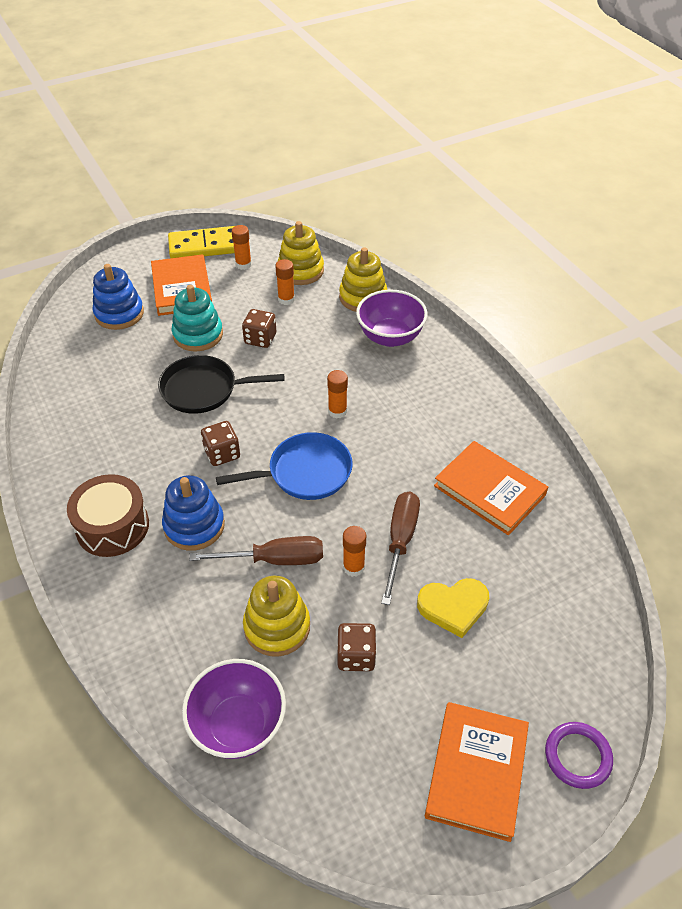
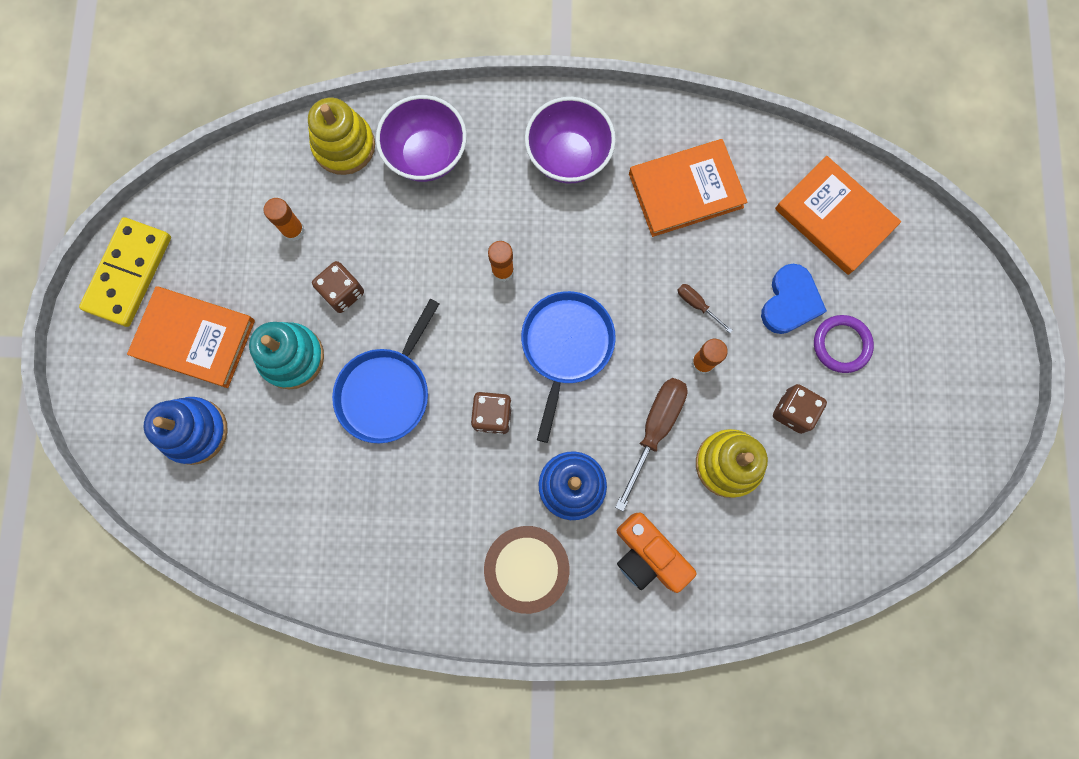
camera: 60 degrees left, 30 degrees up
(163, 603) = (647, 555): none -> orange camera
(204, 389) = (386, 391): black pan -> blue pan
(238, 725) = (806, 544): purple bowl -> purple bowl (568, 157)
(243, 264) = (196, 246): orange glue stick -> none
(300, 271) = (252, 187): yellow stacking toy -> none
(400, 541) = (697, 305): brown screwdriver -> brown screwdriver, size x0.49
(453, 607) = (790, 302): yellow heart -> blue heart
(477, 772) = (940, 376): orange book -> orange book (834, 218)
(577, 756) = (966, 293): purple ring -> purple ring (841, 345)

